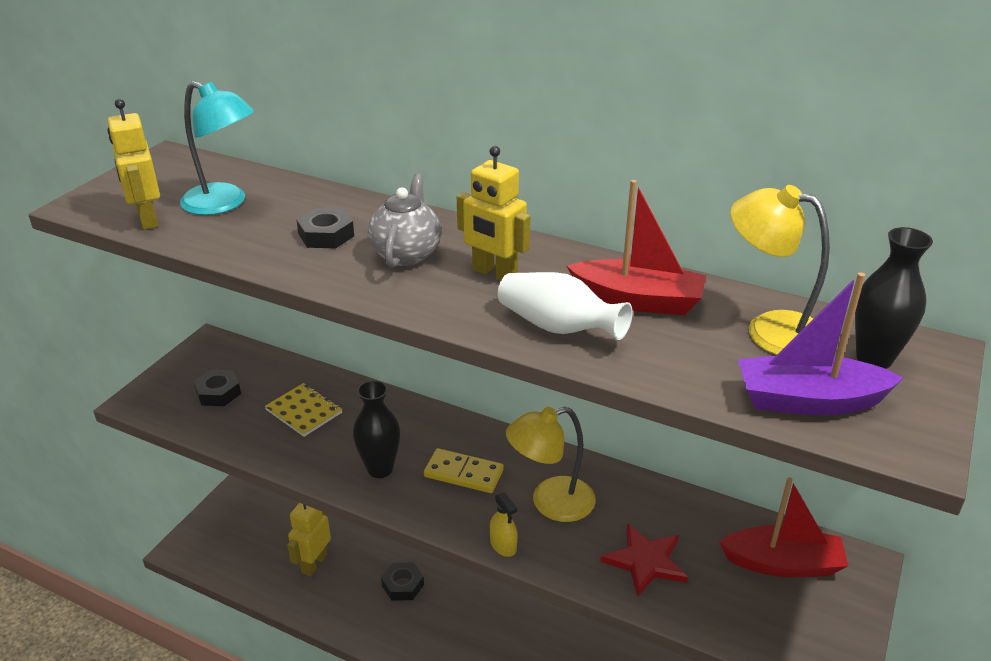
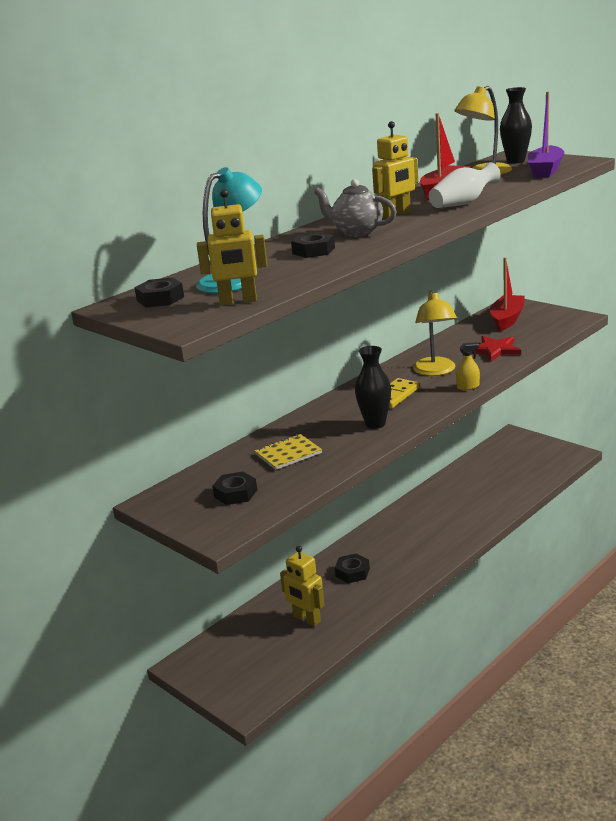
camera: 70 degrees left, 10 degrees down
(177, 175) = (160, 299): none -> black nut

